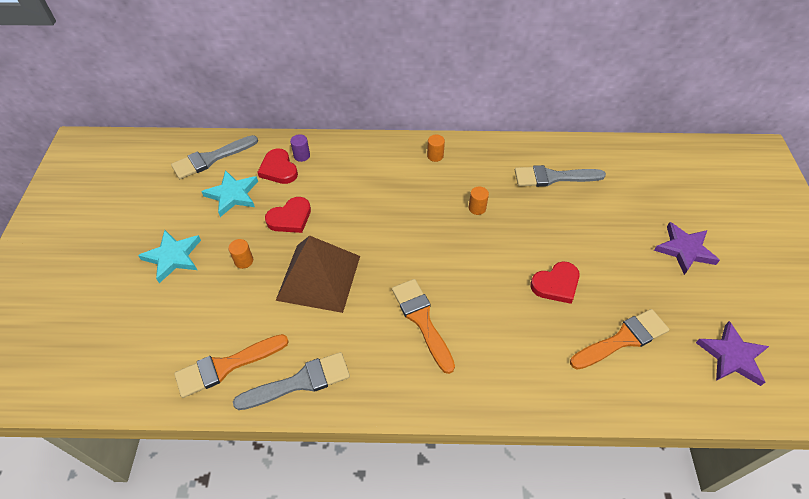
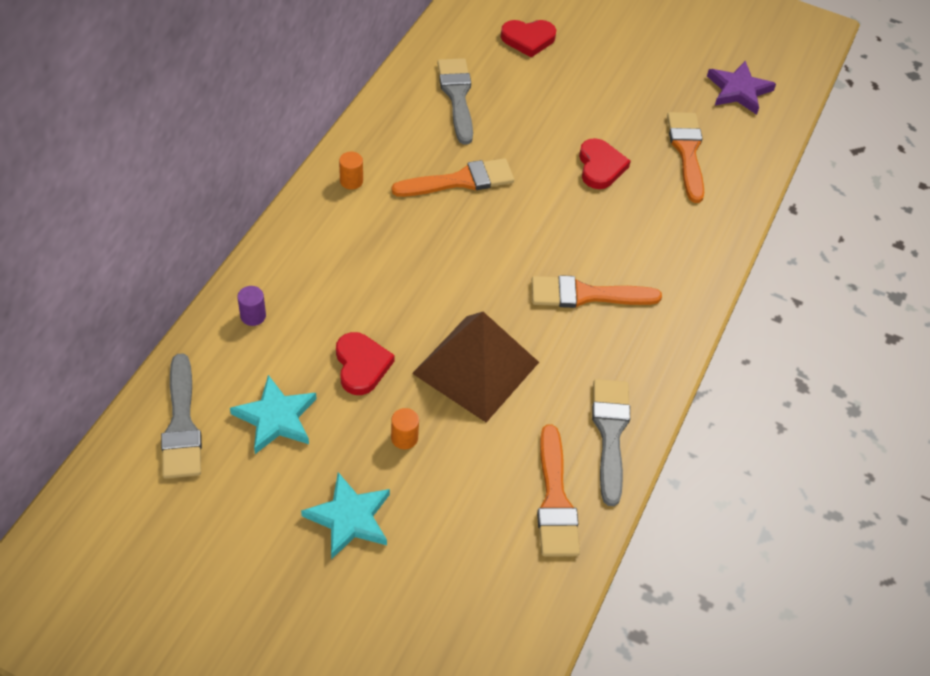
camera: 70 degrees left, 0 degrees up
(278, 169) = (261, 350): red heart -> red heart (528, 39)
(477, 208) = (460, 181): orange cylinder -> orange brush
(553, 177) = (457, 96): grey brush -> grey brush turned 150 degrees clockwise
(684, 250) = (612, 53): purple star -> none

